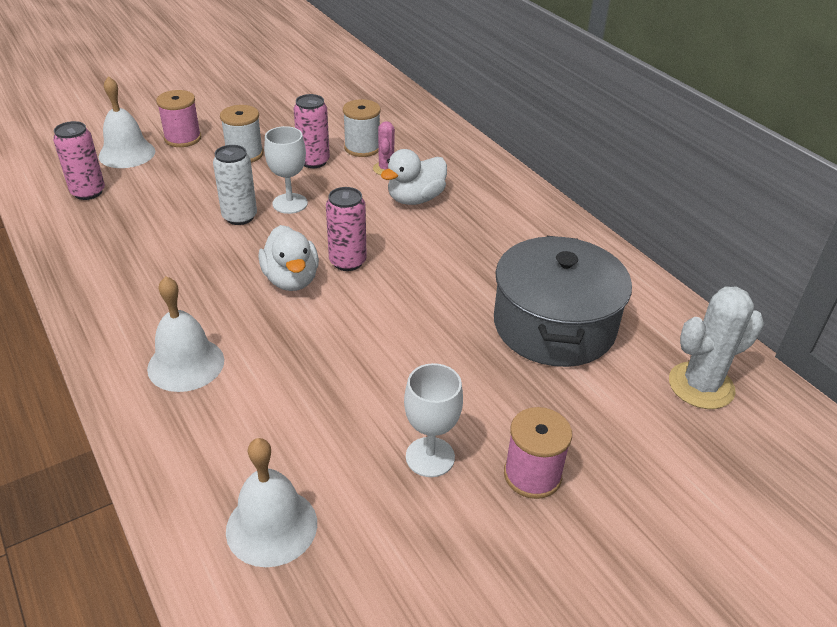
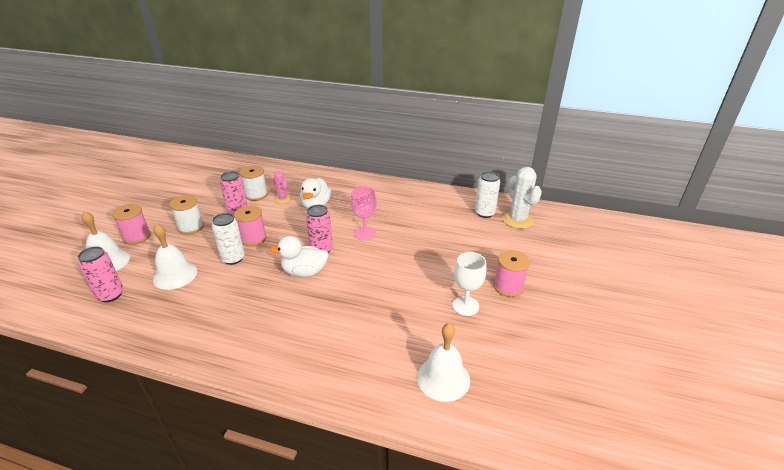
camera: 40 degrees left, 5 degrees down
(186, 364) = (304, 342): white bell -> white bell (175, 275)
(290, 203) = (253, 238): white goblet -> pink spool
(291, 280) = (304, 272): white duck -> white duck turned 150 degrees clockwise
(428, 272) = (365, 234): none -> pink goblet
(554, 325) = (443, 227): grey pot -> none
(655, 342) = (484, 213): none -> white can
(701, 386) = (518, 220): white cactus -> white cactus turned 45 degrees counterclockwise

